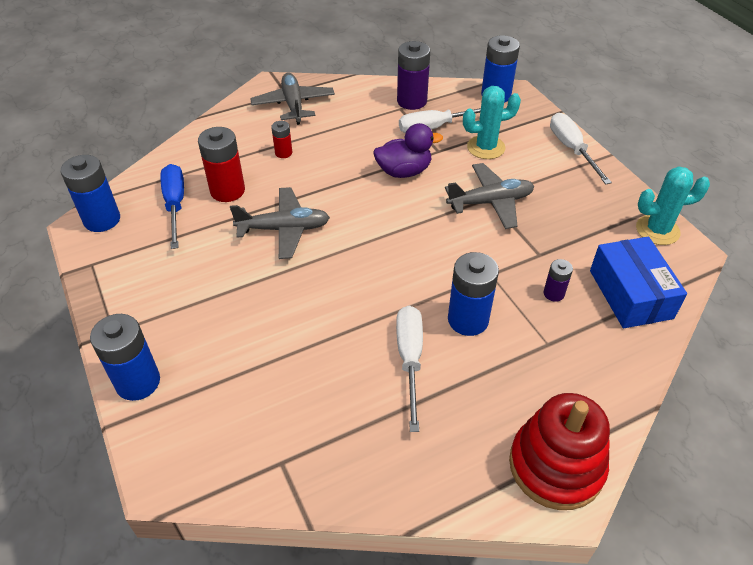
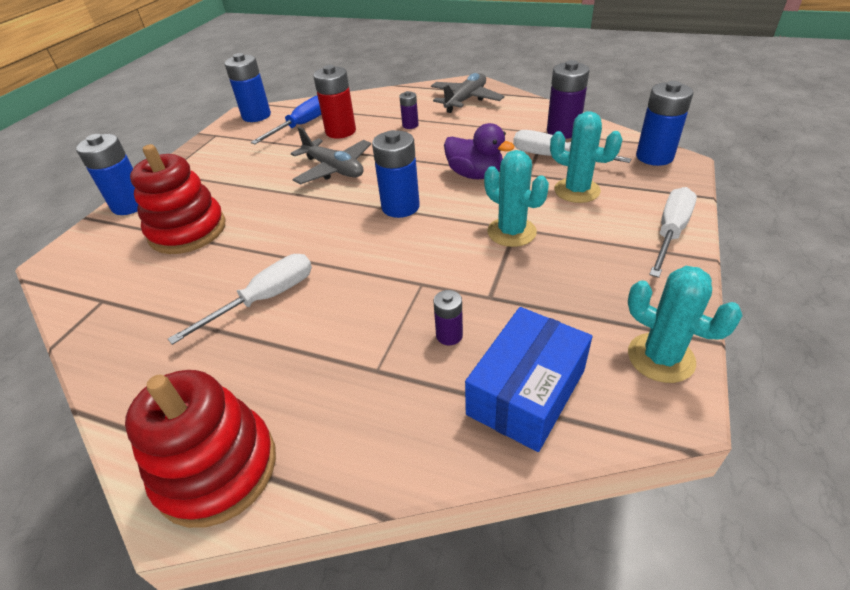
camera: 50 degrees right, 5 degrees down
(248, 361) = (188, 231): none -> red stacking toy
(283, 153) = (410, 125): red battery -> purple battery
(468, 320) = (347, 303): blue battery -> blue battery (400, 207)
(490, 202) = (511, 232): grey plane -> turquoise cactus

